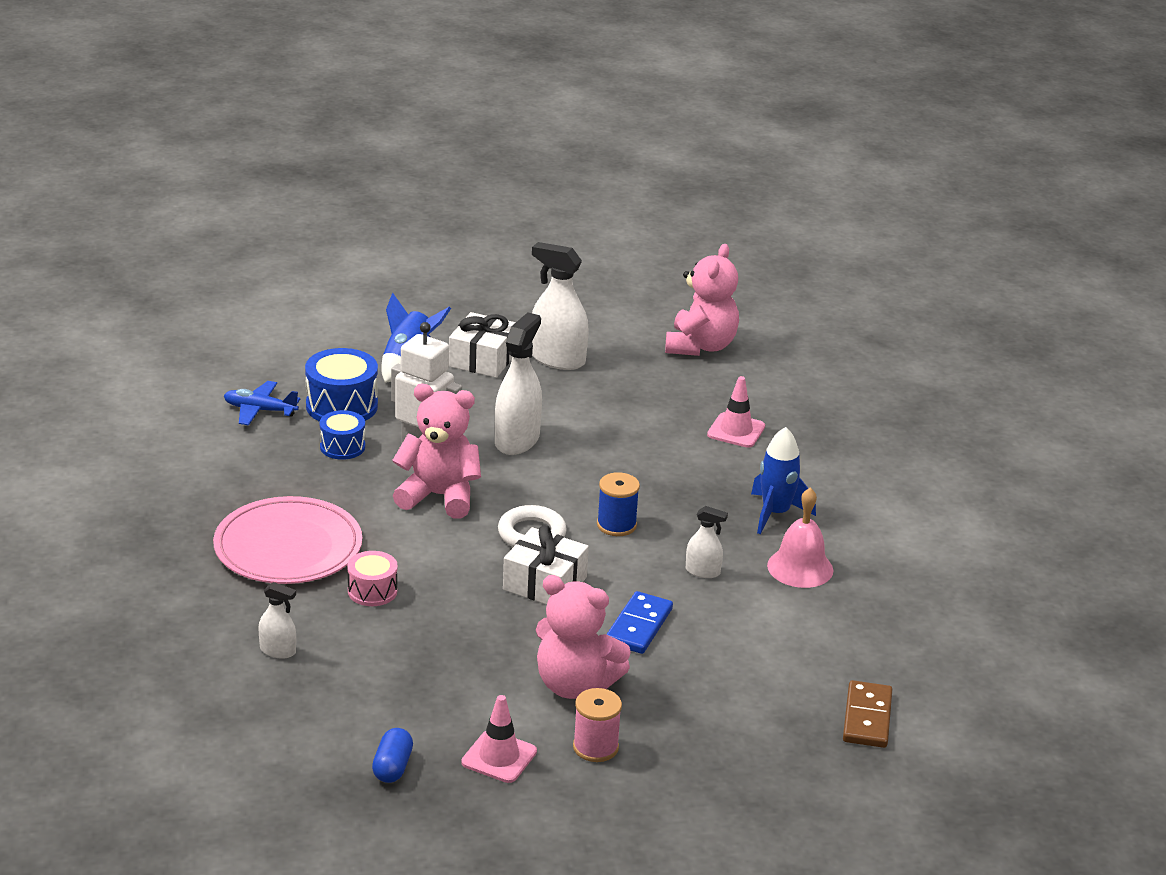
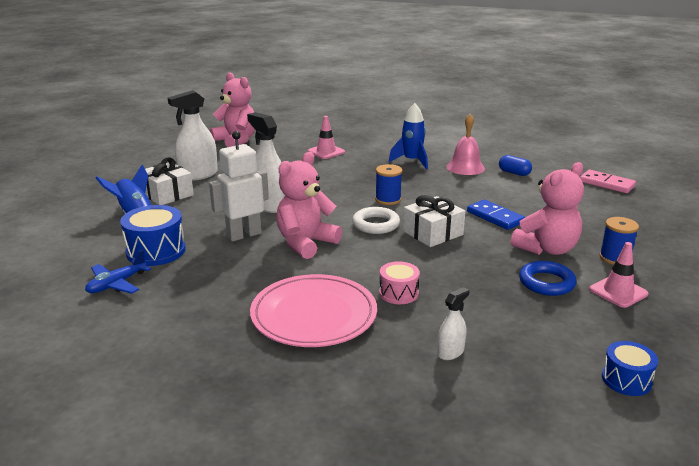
camera: 60 degrees left, 5 degrees down
(342, 447) = (207, 263): blue drum -> blue drum (626, 380)
(392, 767) = (621, 335): blue capsule -> blue capsule (514, 173)
(479, 696) = (546, 283): none -> blue ring
(595, 747) = (615, 258): pink spool -> blue spool
(702, 571) = (452, 189): white spray bottle -> none
(867, 718) = (606, 184): brown domino -> pink domino

